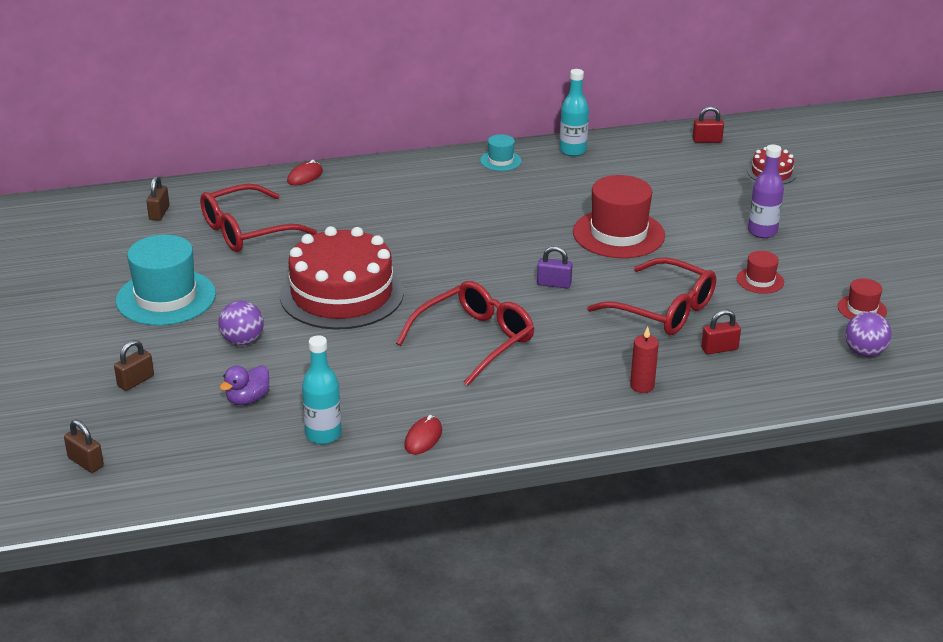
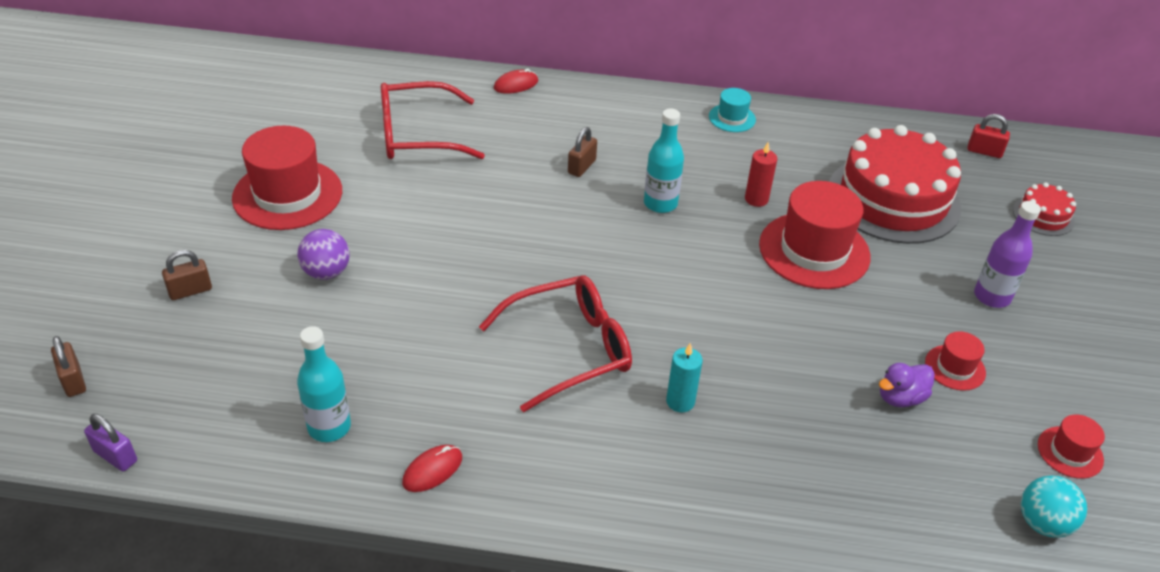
camera: 20 degrees right, 10 degrees up
(159, 213) = (347, 91): brown padlock -> brown padlock (581, 167)
(166, 297) = (287, 194): turquoise hat -> red hat
(247, 399) = (283, 351): purple duck -> purple duck (900, 398)
(341, 294) = (464, 242): red cake -> red cake (893, 199)
(554, 284) = (702, 298): purple padlock -> purple padlock (115, 456)
(572, 151) = (819, 125): turquoise bottle -> turquoise bottle (660, 203)
(578, 350) = (680, 401): none -> turquoise candle
(642, 386) = (728, 480): red candle -> red candle (756, 199)
(663, 310) = (812, 374): red glasses -> none
(719, 349) = (853, 455): red padlock -> none
(864, 352) = (1043, 523): purple ball -> turquoise ball

